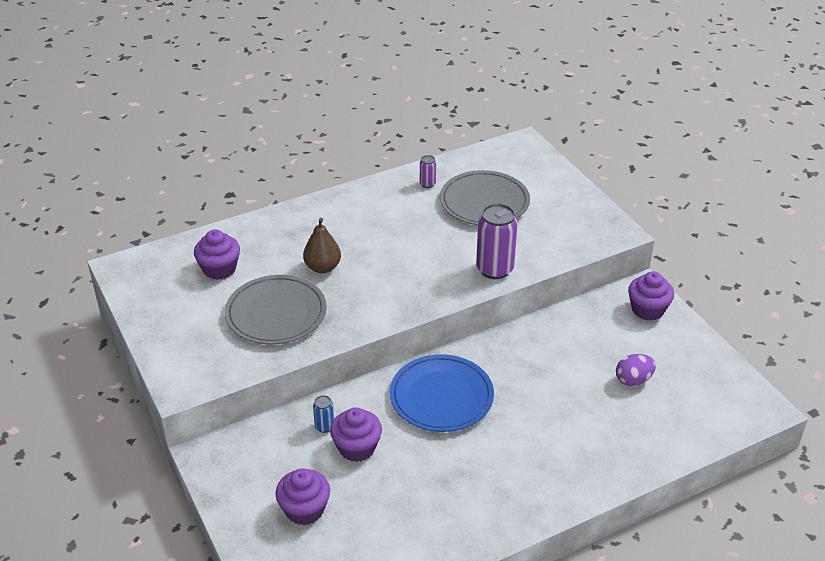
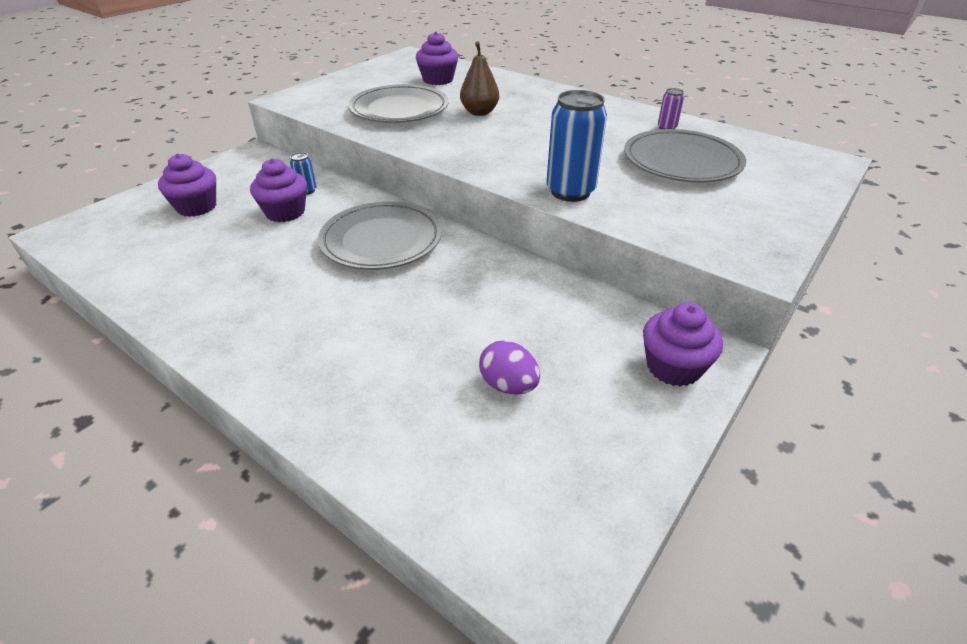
camera: 65 degrees right, 0 degrees up
(441, 397) = (381, 240): blue plate -> grey plate
(494, 269) = (570, 192): purple can -> blue can

